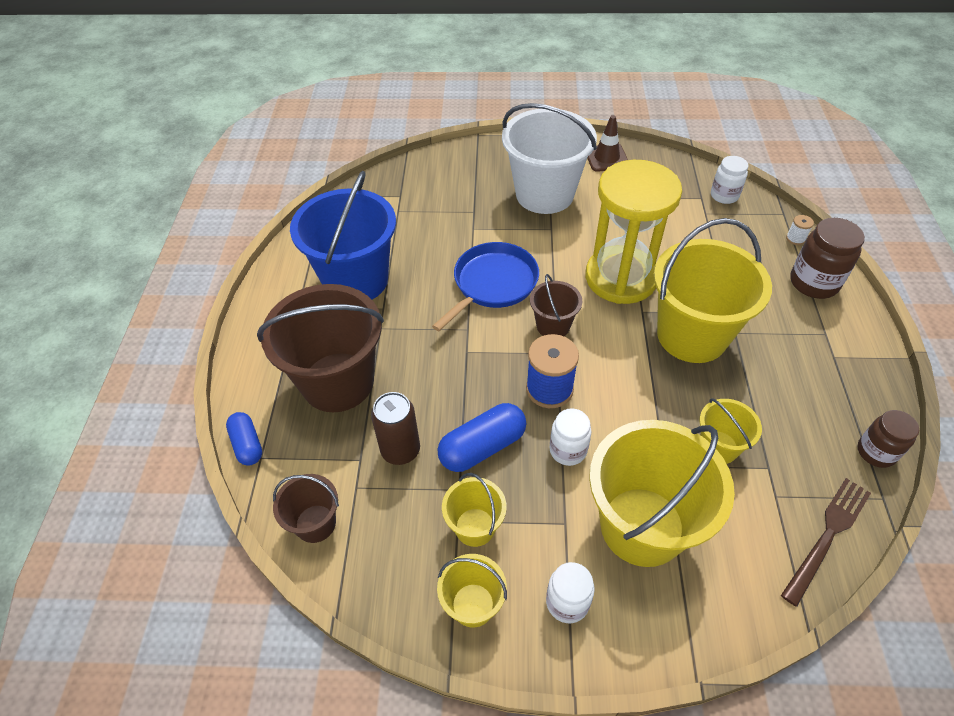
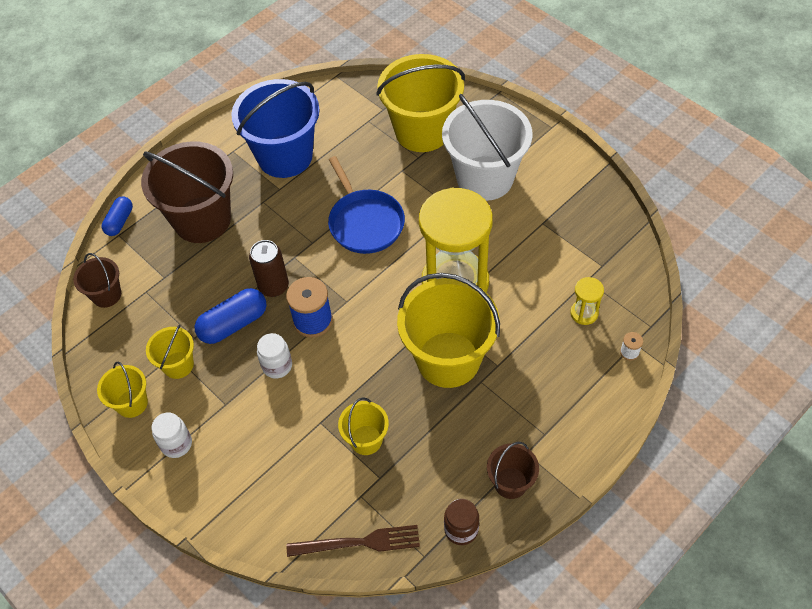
camera: 45 degrees right, 5 degrees up
(400, 450) = (190, 289): brown can -> brown can (273, 286)
(482, 447) = (233, 324): blue capsule -> blue capsule turned 45 degrees counterclockwise
(492, 284) = (364, 222): blue pan -> blue pan turned 75 degrees clockwise
(553, 326) = (366, 281): brown bucket -> brown bucket (510, 483)
(606, 158) = (572, 179): brown traffic cone -> none
(642, 526) = (263, 442): yellow bucket -> yellow bucket (422, 131)
(724, 195) = (623, 277): white jar -> none
(734, 235) = (584, 313): none -> yellow hourglass
(813, 283) = (592, 394): brown jar -> none

